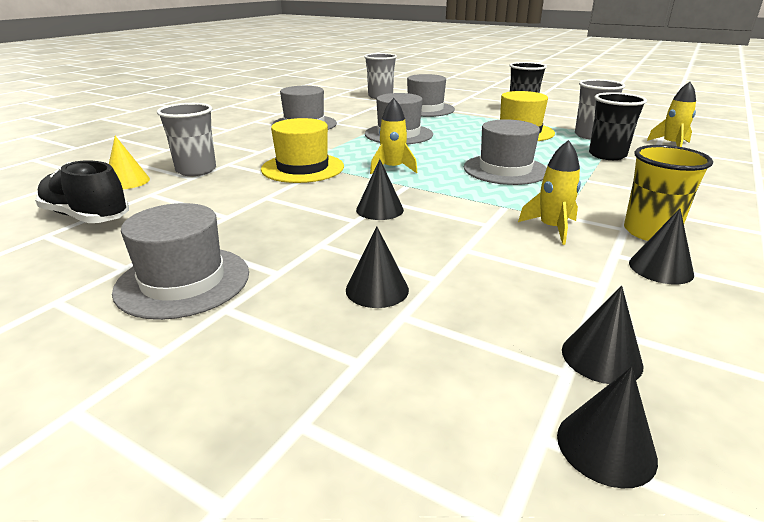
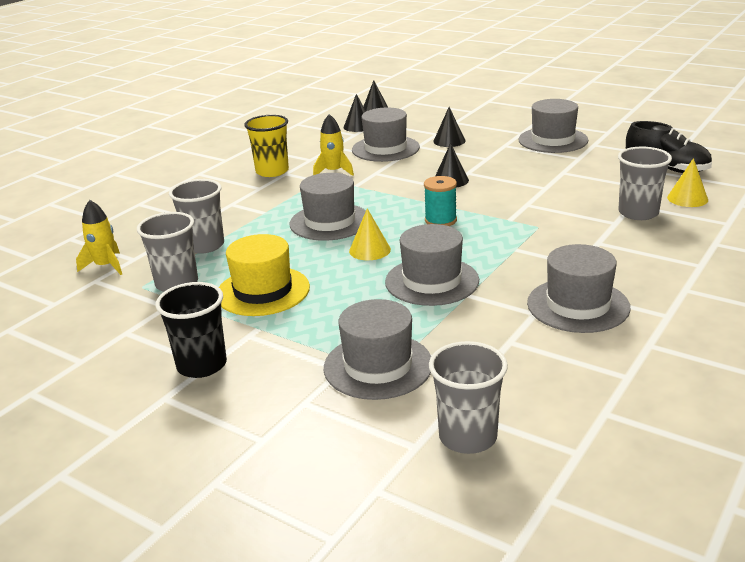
camera: 175 degrees left, 0 degrees up
(303, 168) = (532, 219): yellow hat -> none
(392, 168) = (440, 220): yellow rocket -> turquoise spool
(453, 150) = (369, 250): none -> yellow cone
(495, 273) = (385, 149): none -> grey hat
(607, 155) = (204, 245): black cup -> grey cup
(660, 268) = (293, 154): black cone -> none

